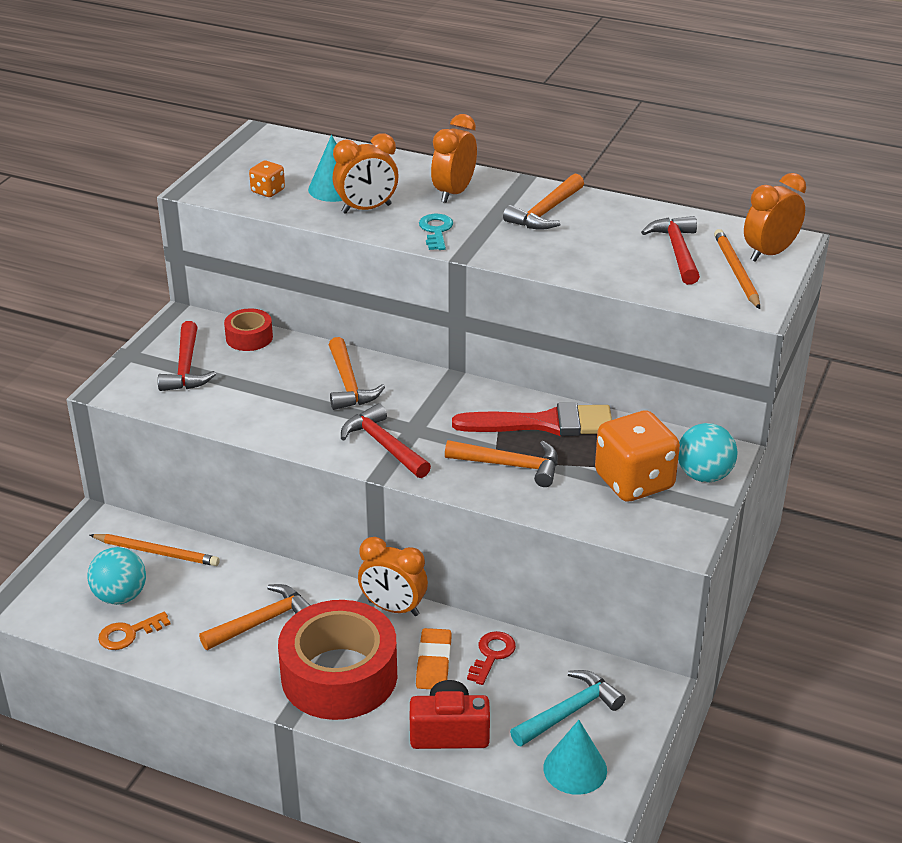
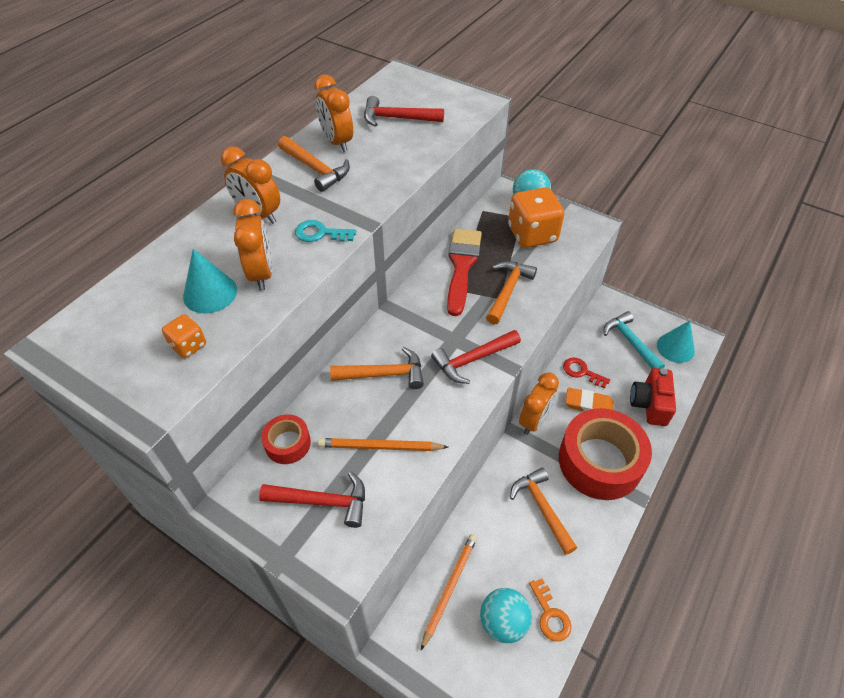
camera: 80 degrees left, 15 degrees up
(736, 272) = (432, 100): orange pencil -> orange pencil (380, 447)
(769, 253) = (412, 83): orange clock -> orange clock (337, 142)

